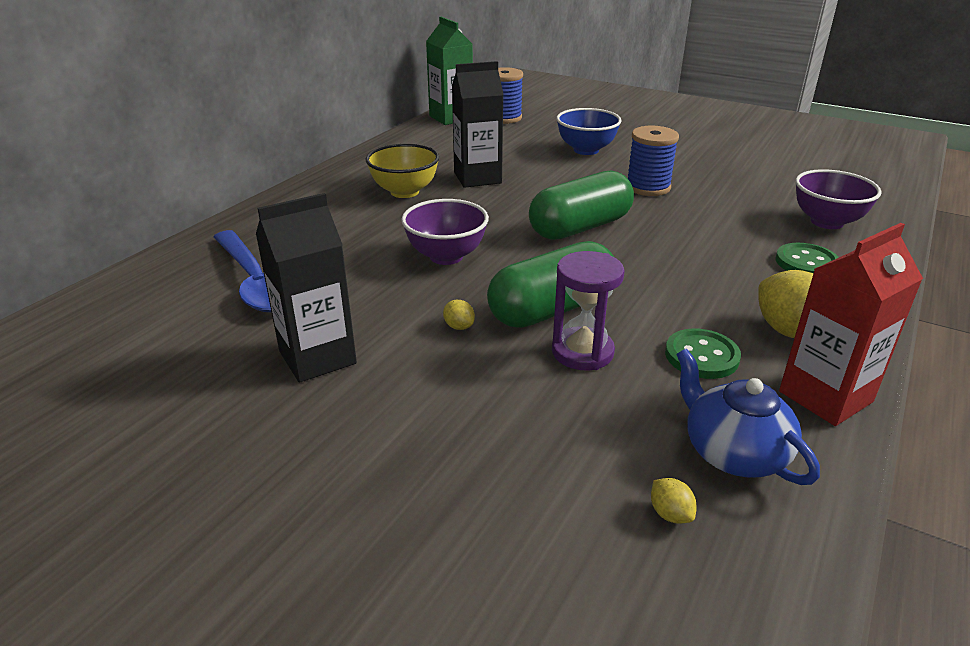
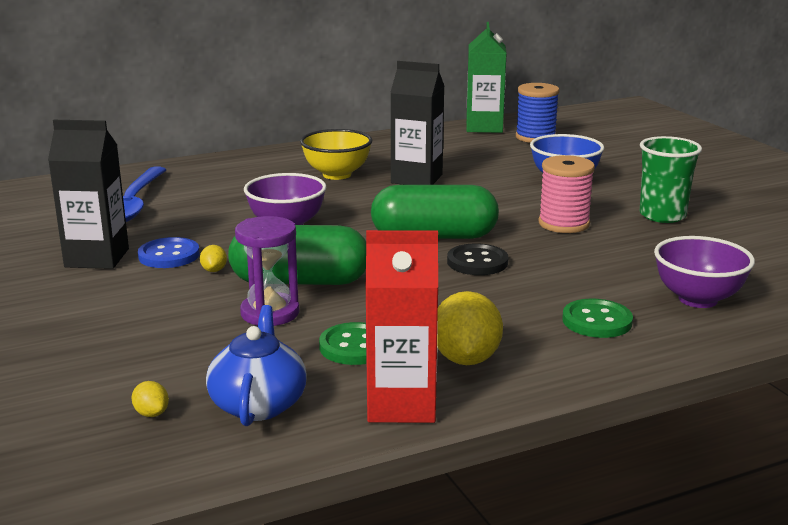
camera: 35 degrees right, 10 degrees down
(388, 326) = (169, 255): none -> blue button
(648, 187) = (563, 224): blue spool -> pink spool
(649, 240) = (477, 262): none -> black button
(670, 514) = (151, 413): yellow lemon -> yellow lemon turned 45 degrees counterclockwise
(694, 161) = (662, 215): none -> green cup

